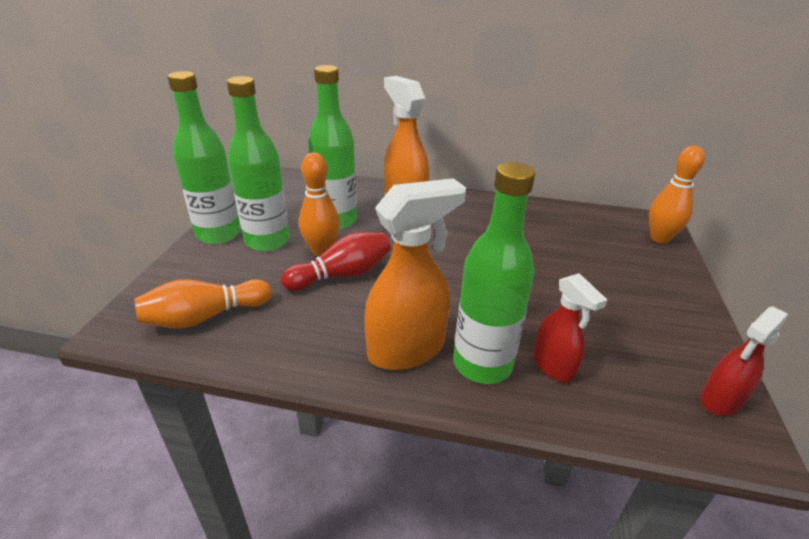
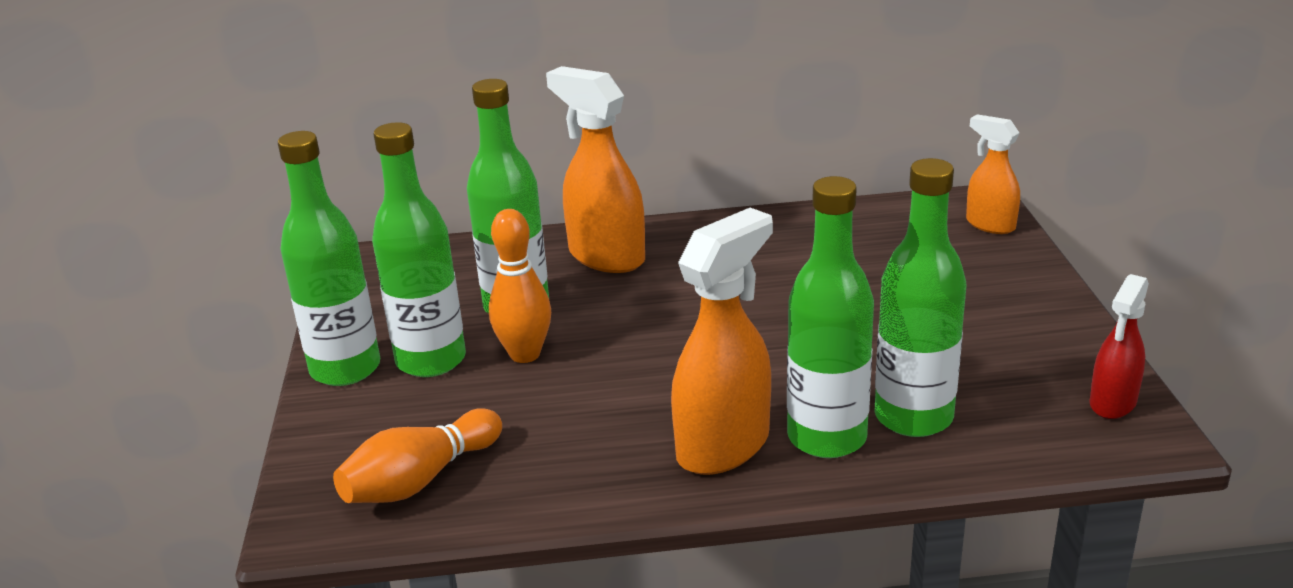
camera: 15 degrees left, 5 degrees down
(342, 275) = (577, 379): red bowling pin -> none
(553, 366) = (913, 417): red spray bottle -> green bottle
(659, 238) = (989, 225): orange bowling pin -> orange spray bottle

